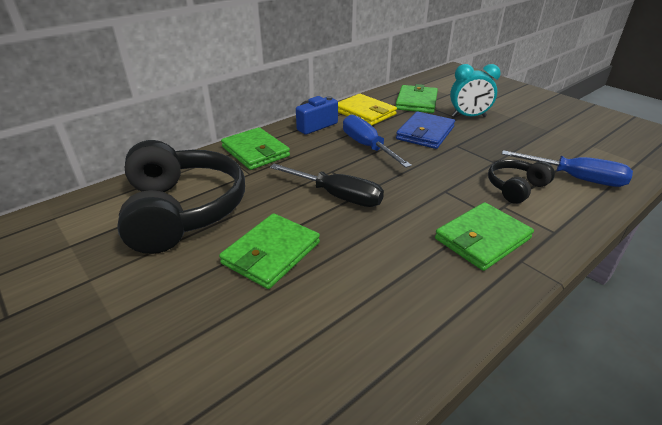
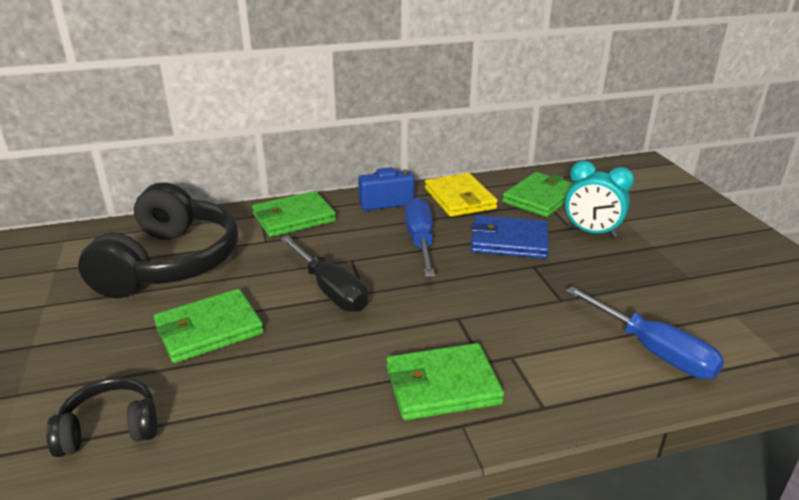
camera: 25 degrees right, 5 degrees down
(255, 151) = (293, 218): green wallet -> green wallet turned 75 degrees clockwise
(425, 133) = (509, 241): blue wallet -> blue wallet turned 45 degrees clockwise
(516, 188) = (553, 339): black headphones -> black headphones (110, 429)

